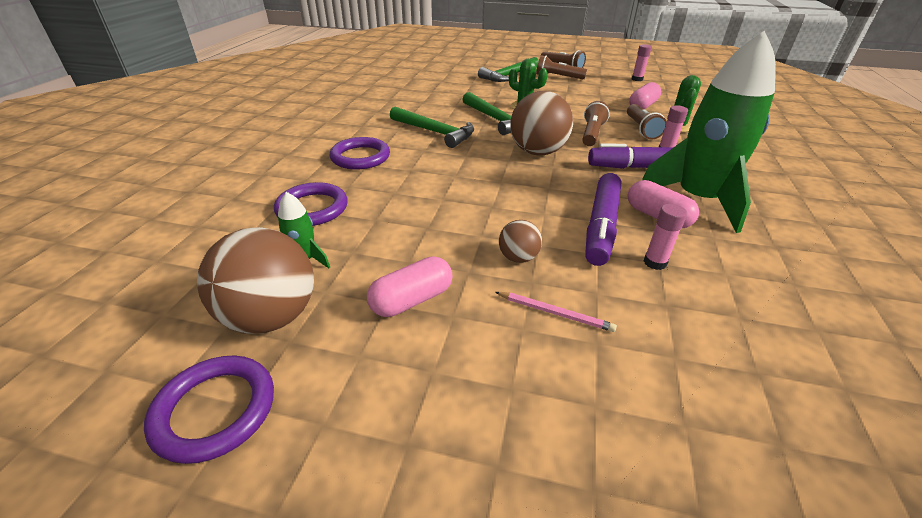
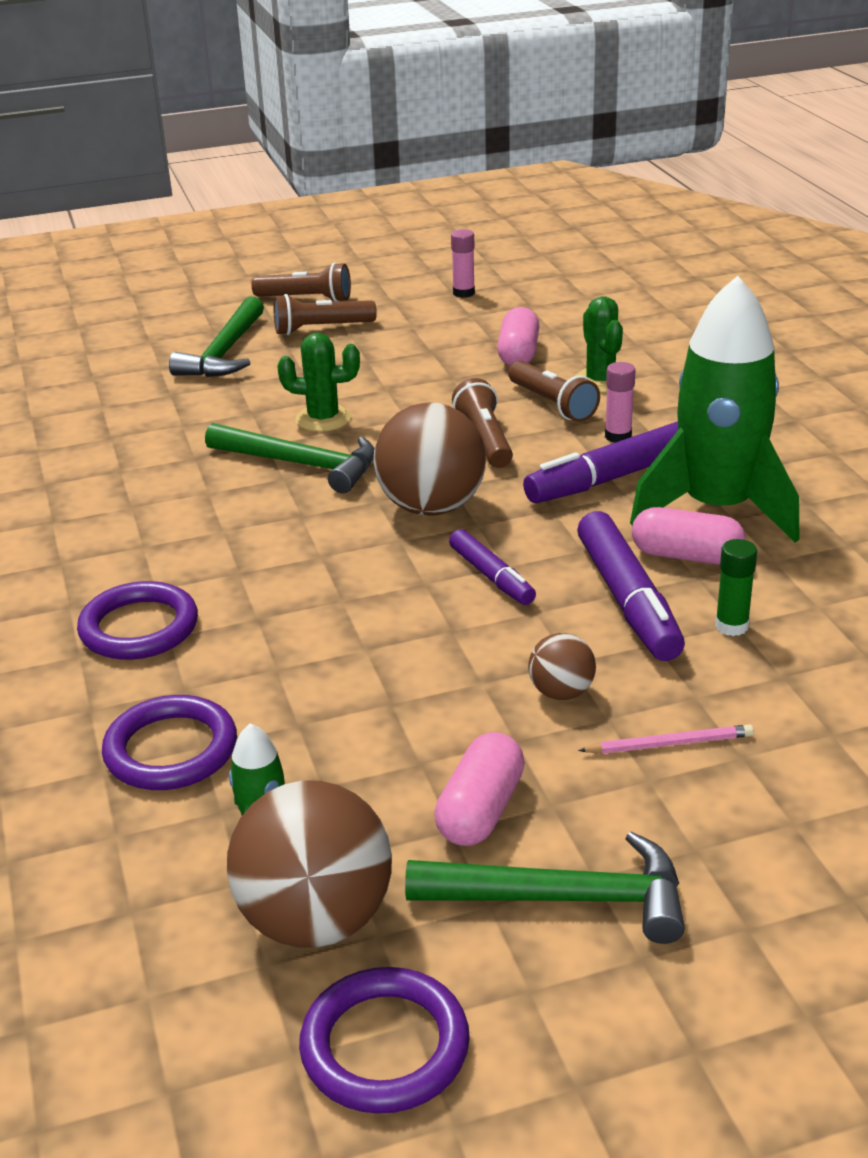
camera: 30 degrees left, 5 degrees down
(435, 132) = (218, 529): green hammer -> green hammer (563, 898)
(536, 190) = (491, 577): none -> purple marker
(655, 262) = (731, 626): pink glue stick -> green glue stick

